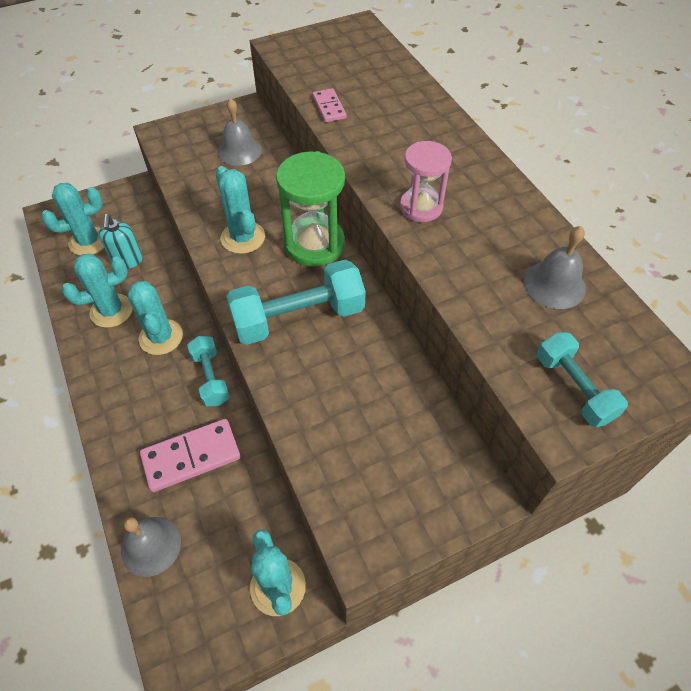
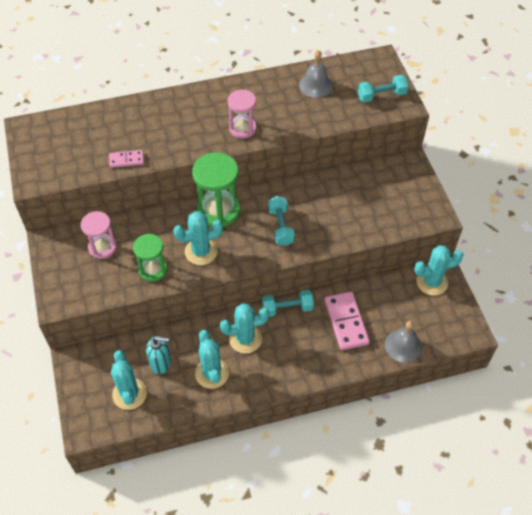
camera: 80 degrees left, 0 degrees up
(210, 198) = (153, 269): none -> green hourglass
(239, 151) = (102, 247): grey bell -> pink hourglass
(298, 317) = (281, 226): turquoise dumbbell -> turquoise dumbbell, size x0.59

